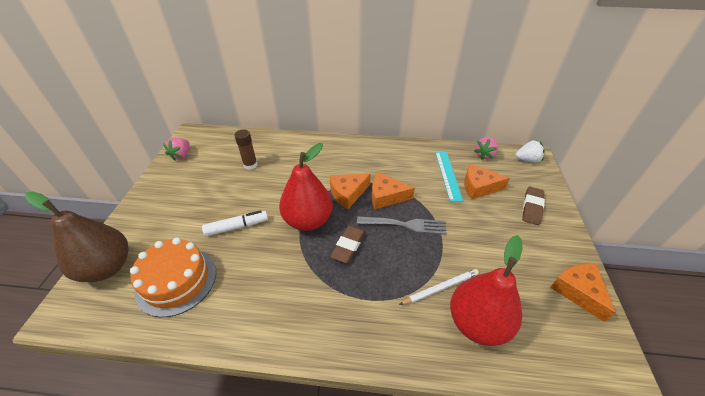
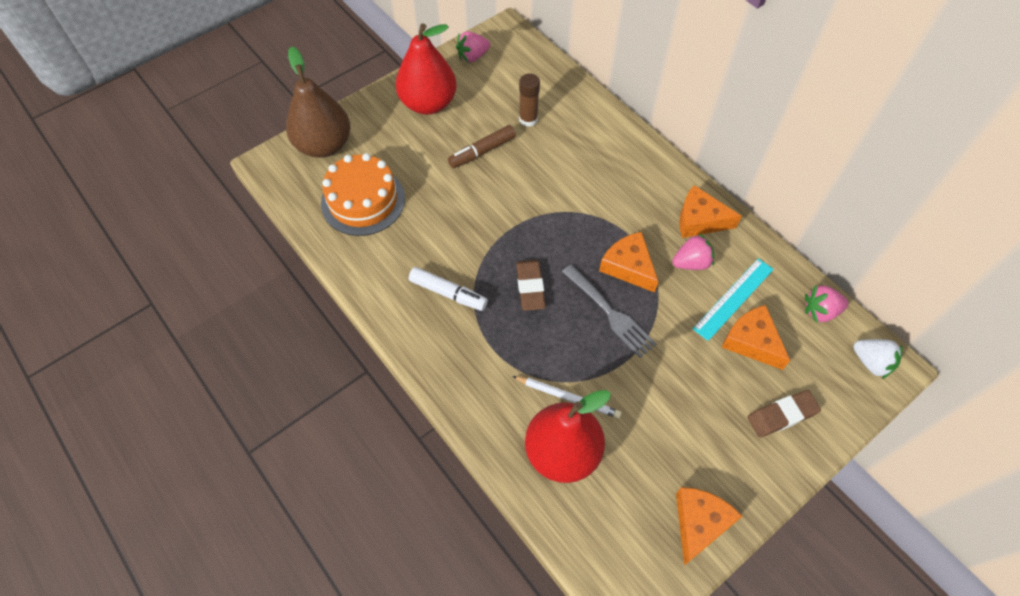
camera: 45 degrees right, 15 degrees up
(237, 227) = (452, 185): white marker -> white marker (448, 293)
(238, 197) = (482, 151): none -> brown marker
(308, 220) = (520, 230): red pear -> red pear (428, 103)
(347, 193) = (591, 231): orange cheese -> orange cheese (700, 220)
(348, 246) = (530, 287): brown eraser -> brown eraser turned 75 degrees counterclockwise
(411, 173) = (691, 263): none -> pink strawberry

